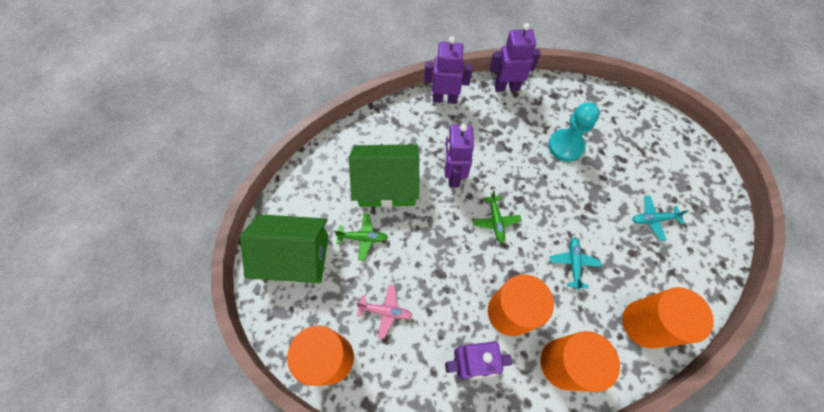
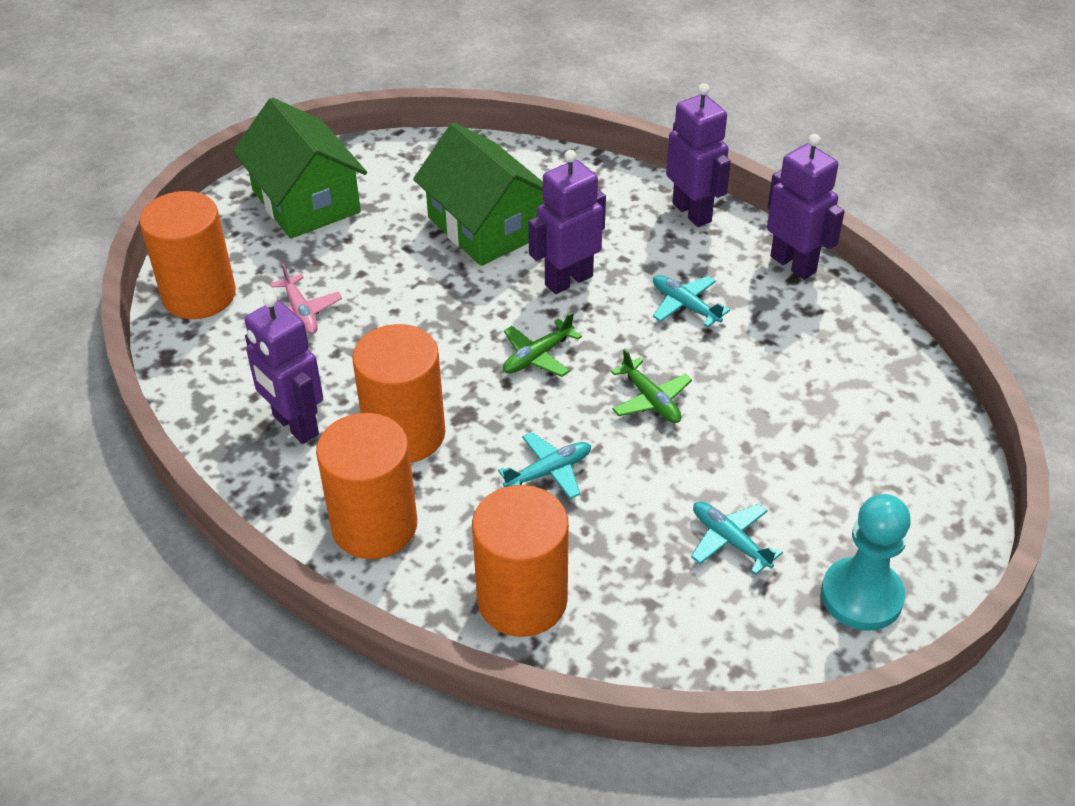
camera: 55 degrees right, 20 degrees down
(363, 238) = (386, 244): green plane -> green plane (651, 400)
(503, 142) = (685, 305): none -> turquoise plane
(565, 146) = (757, 377): turquoise pawn -> turquoise pawn (861, 596)

